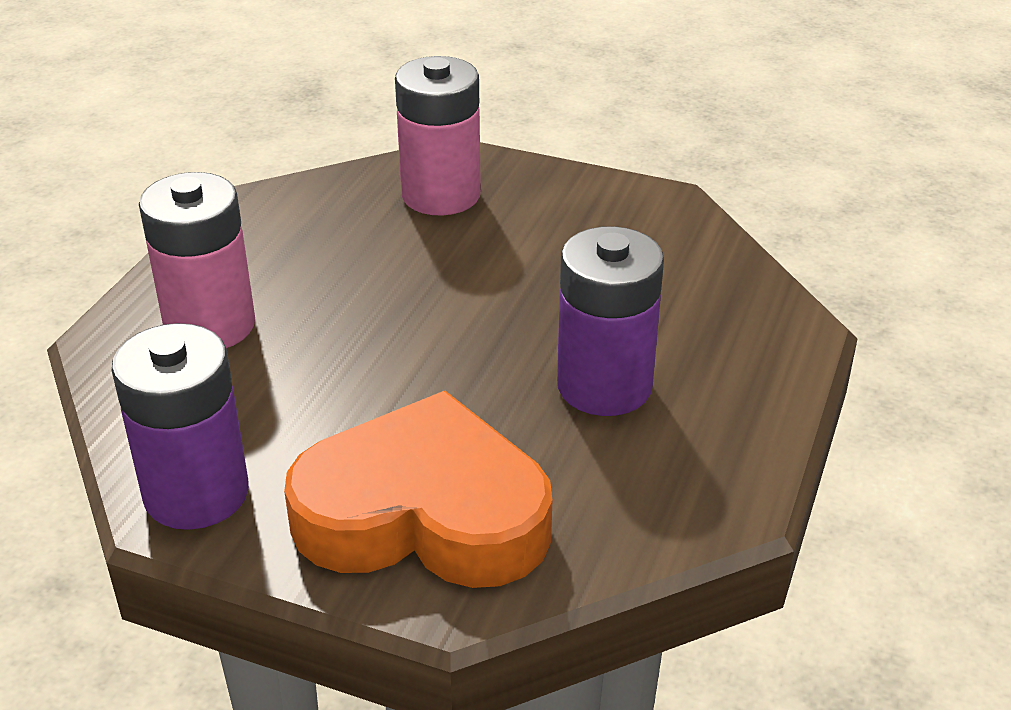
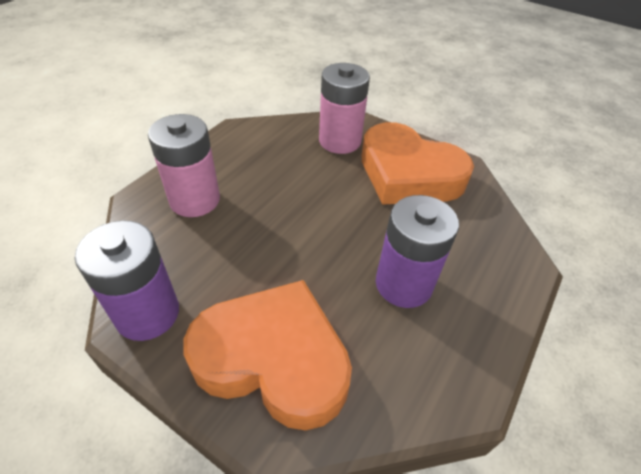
camera: 10 degrees right, 10 degrees up
(576, 229) = (408, 174): none -> orange heart

